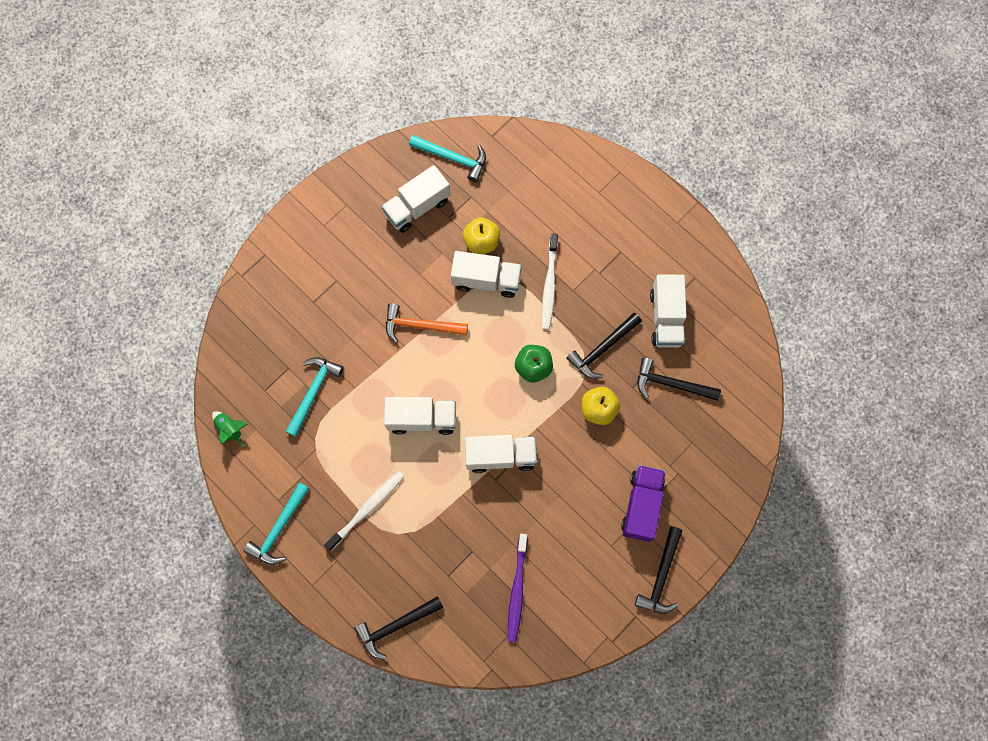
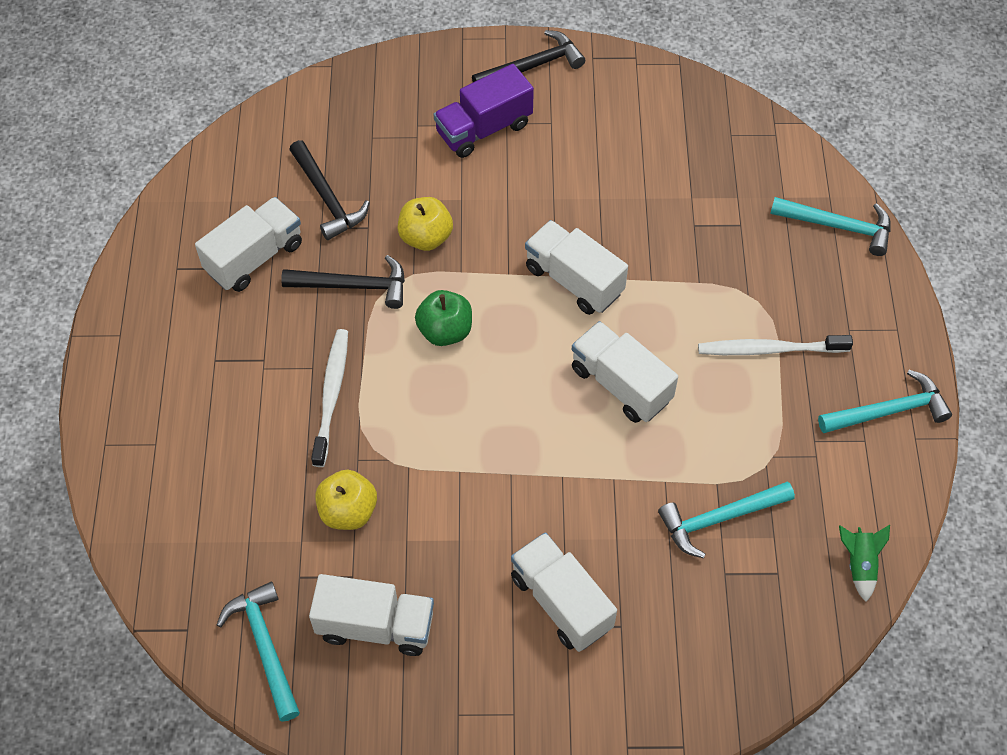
camera: 135 degrees left, 15 degrees down
(395, 626) = (838, 226): black hammer -> turquoise hammer
(420, 325) = (520, 482): orange hammer -> none
(486, 280) = (392, 463): white truck -> white truck (561, 602)
(517, 590) = (683, 160): purple toothbrush -> none
(549, 286) = (331, 395): white toothbrush -> white toothbrush turned 45 degrees counterclockwise

